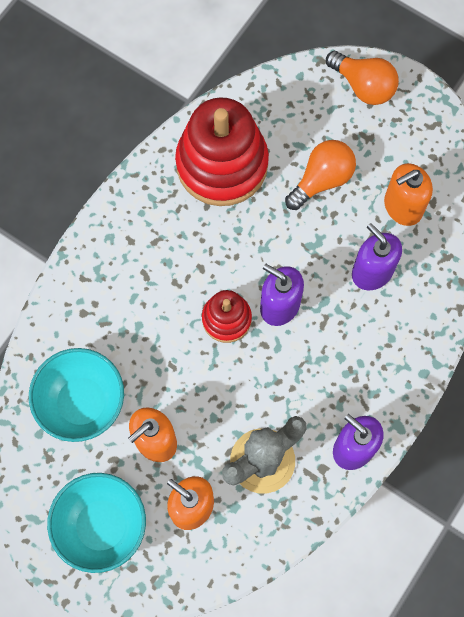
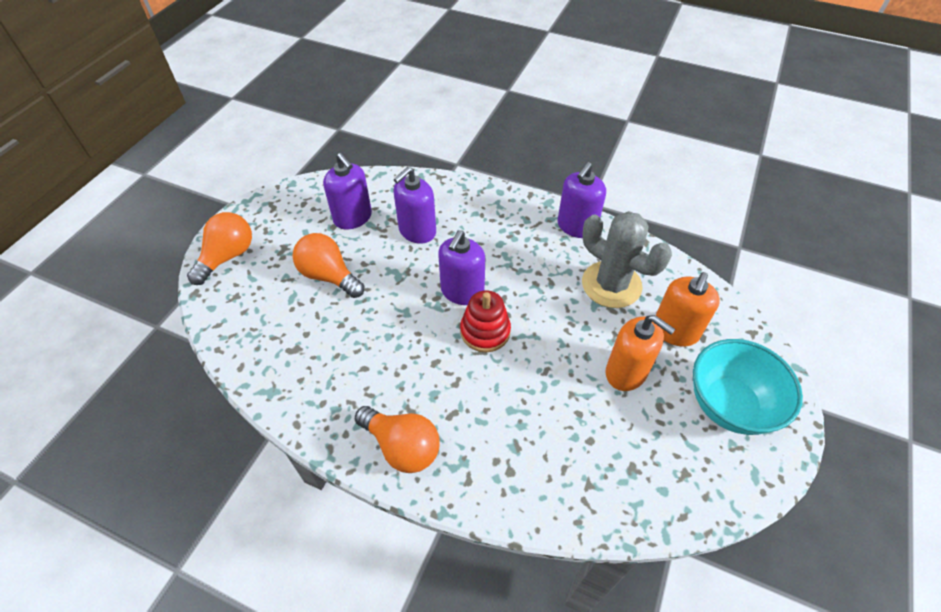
camera: 100 degrees left, 20 degrees down
(82, 402) = (612, 451): turquoise bowl -> none
(123, 230) = (402, 446): none -> orange light bulb
(222, 164) = (314, 361): red stacking toy -> none
(402, 207) = (353, 218): orange soap dispenser -> purple soap dispenser

